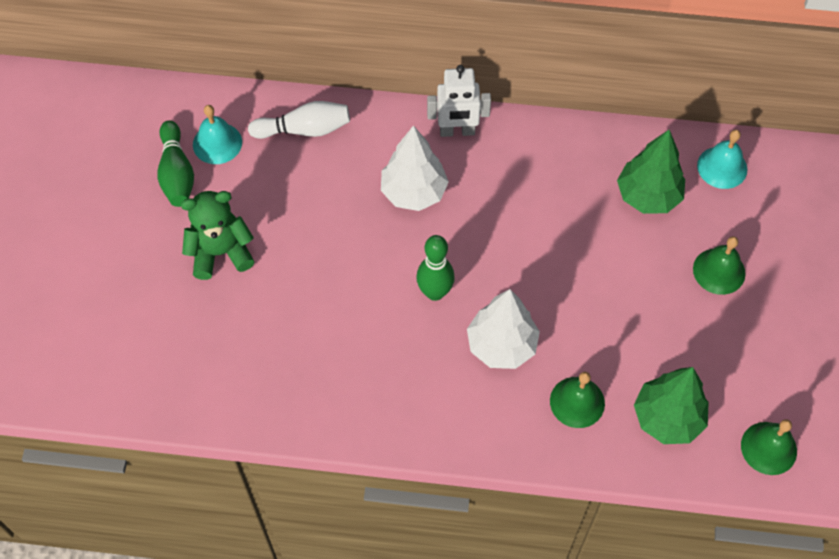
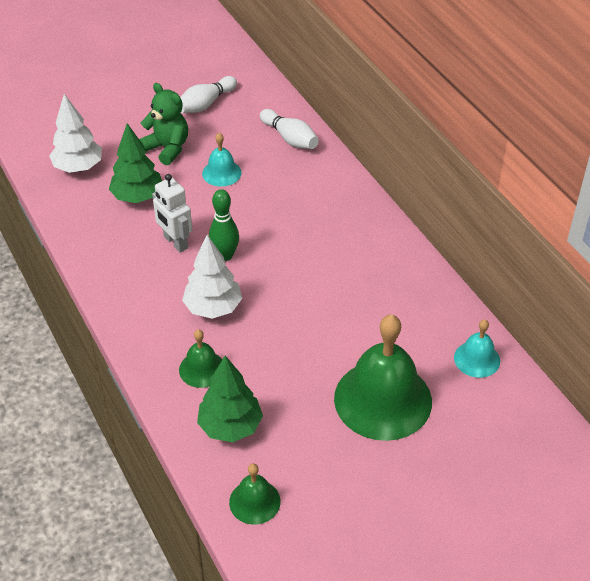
camera: 55 degrees right, 15 degrees down
(177, 173) = (206, 104): green bowling pin -> white bowling pin
(217, 143) = (243, 108): turquoise bell -> turquoise bell (221, 173)
(413, 192) = (292, 209): white tree -> white tree (78, 167)
(457, 131) = (360, 206): white robot -> white robot (175, 242)
(648, 196) = (408, 328): green tree -> green tree (138, 197)
(719, 271) = (383, 399): green bell -> green bell, size x2.06

